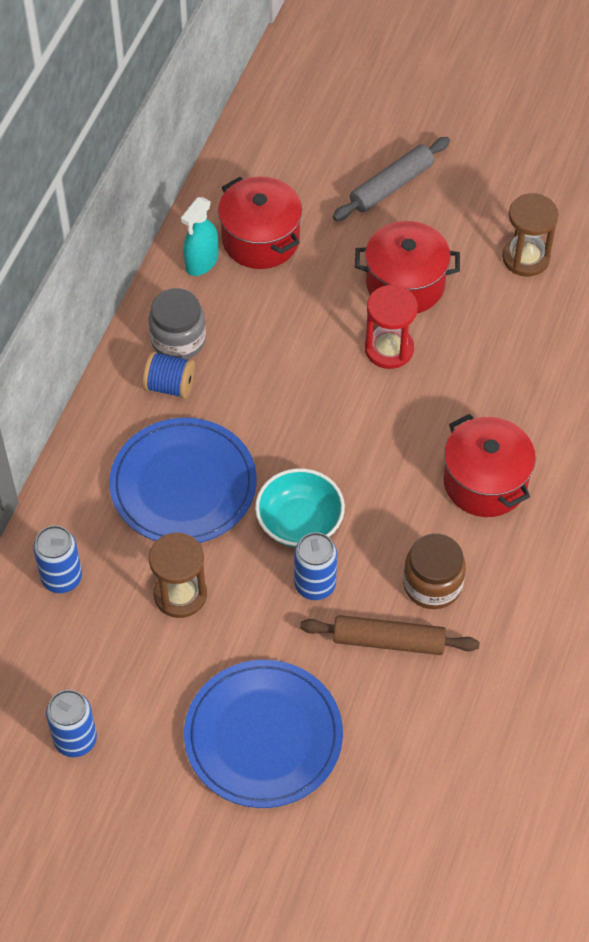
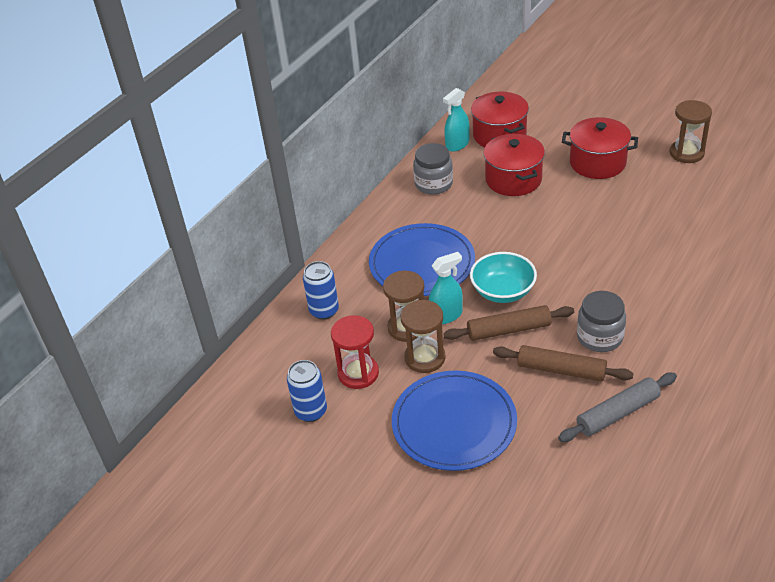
camera: 15 degrees right, 15 degrees down
(170, 386) = (423, 208): blue spool -> none
(211, 641) = (425, 358): none -> brown hourglass
(229, 570) = (446, 315): none -> turquoise spray bottle
(315, 585) = (509, 330): blue can -> brown rolling pin
(389, 349) = (582, 197): red hourglass -> red hourglass (358, 373)
(391, 186) = (593, 112): grey rolling pin -> grey rolling pin (617, 413)
(432, 584) = (599, 337): brown jar -> grey jar
(485, 482) = (646, 277): red pot -> red pot (513, 179)

